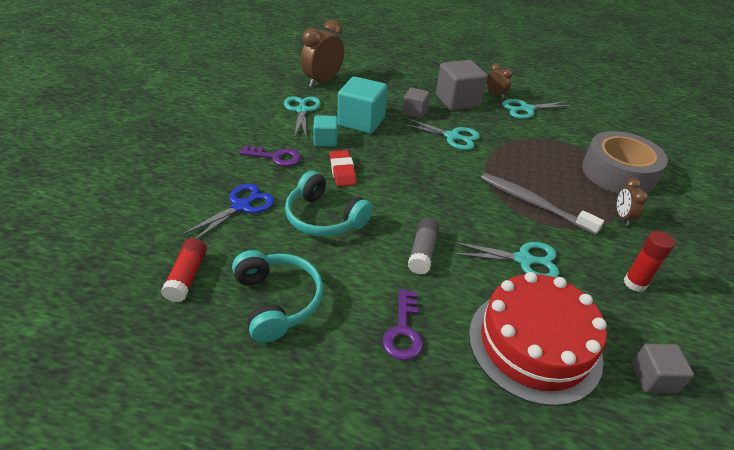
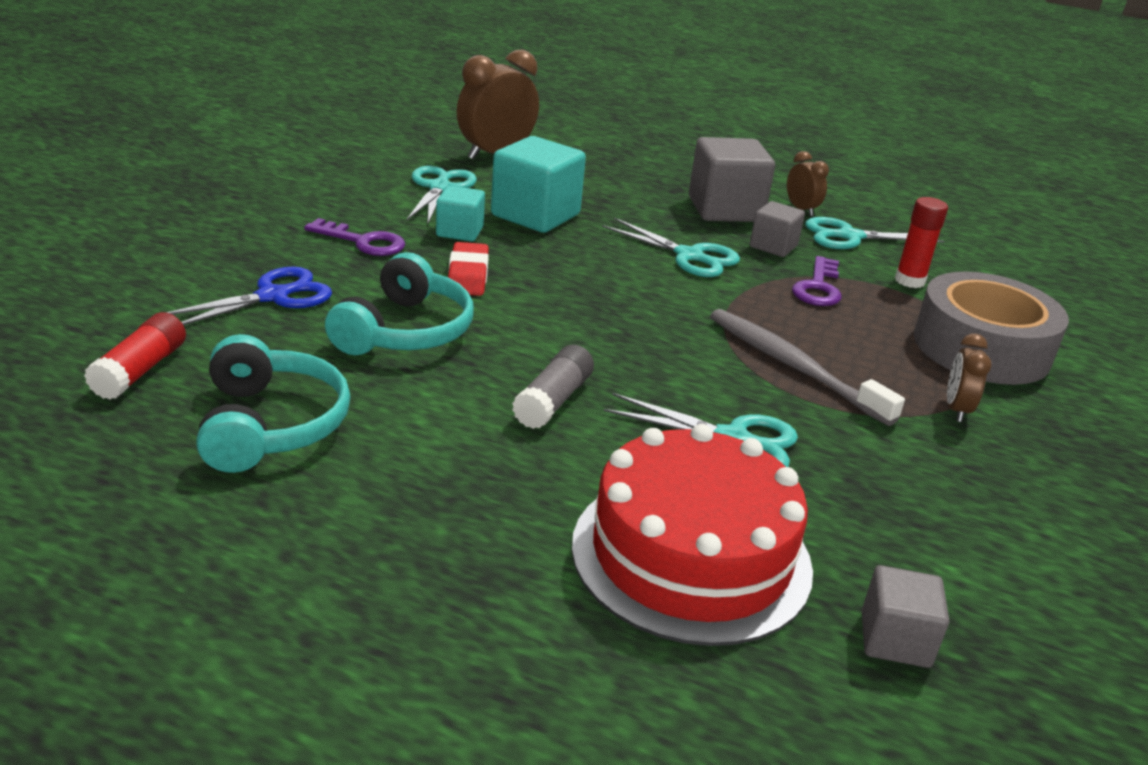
camera: 10 degrees right, 10 degrees down
(324, 218) = (405, 331): turquoise headphones -> turquoise headphones turned 120 degrees counterclockwise
(403, 331) = (464, 497): purple key -> purple key (818, 287)
(414, 112) = (638, 214): grey cube -> grey cube (773, 246)
(635, 283) = (930, 504): red glue stick -> red glue stick (909, 281)

